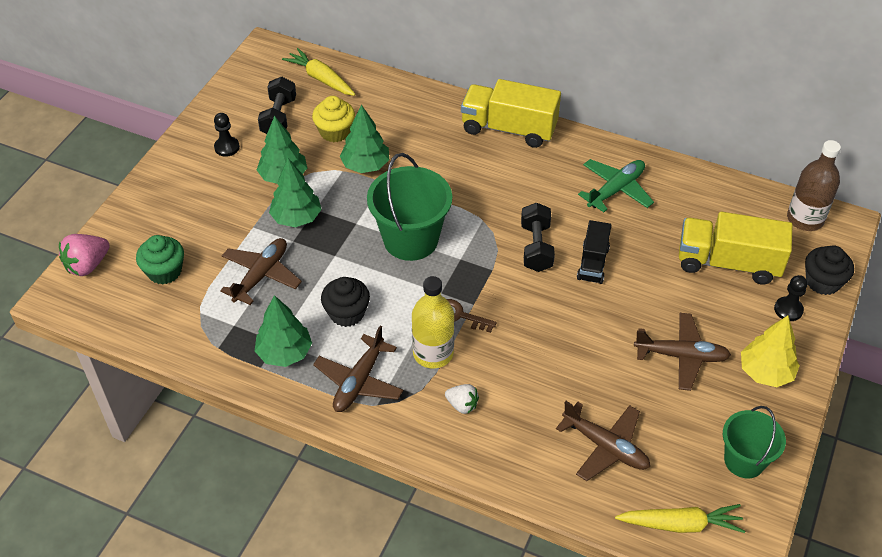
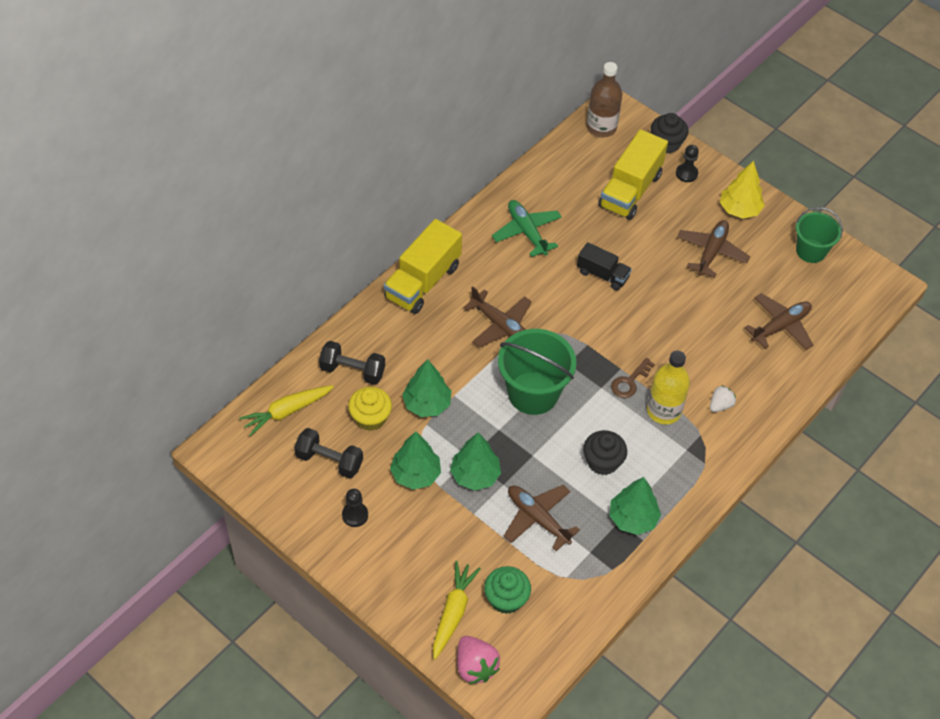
camera: 75 degrees left, 5 degrees up
(359, 381) = (678, 470): brown plane -> brown plane (500, 325)
(536, 247) = (573, 307): black dumbbell -> black dumbbell (352, 371)
(680, 524) = (854, 306): yellow carrot -> yellow carrot (453, 612)

